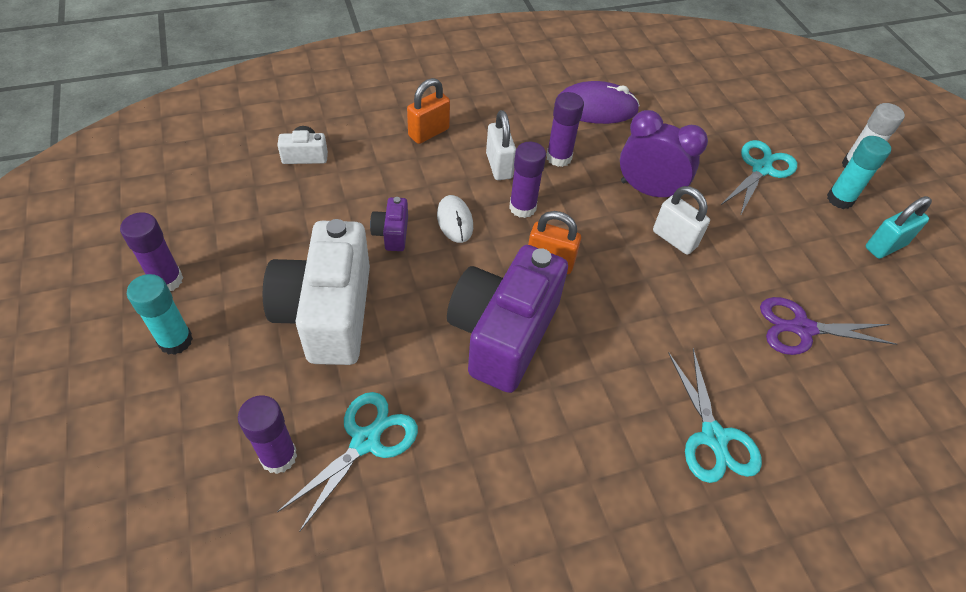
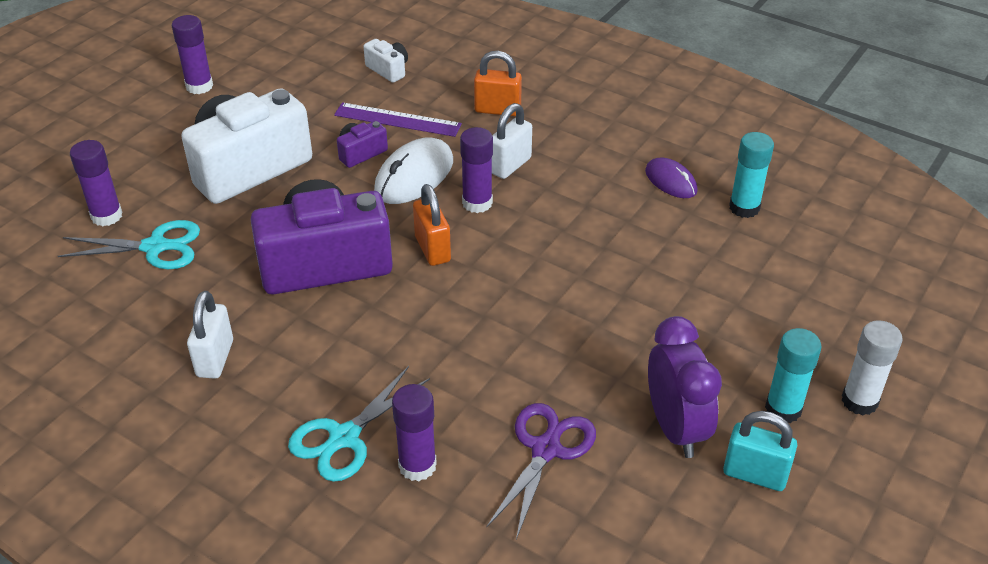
camera: 55 degrees right, 10 degrees down
(175, 340) = (154, 120): turquoise glue stick -> turquoise glue stick (744, 208)
(375, 189) = (397, 120): none -> purple ruler
(455, 221) = (414, 176): white mouse -> white mouse, size x1.62
(559, 157) = (568, 192): purple glue stick -> purple glue stick (417, 465)
(596, 108) = (670, 181): purple mouse -> purple mouse, size x0.62
(648, 190) = (601, 266): purple clock -> purple clock (675, 428)
(674, 239) = (558, 311): white padlock -> white padlock (215, 358)
(761, 169) = (745, 329): turquoise scissors -> none
(802, 328) = (545, 449): purple scissors -> purple scissors turned 60 degrees clockwise

